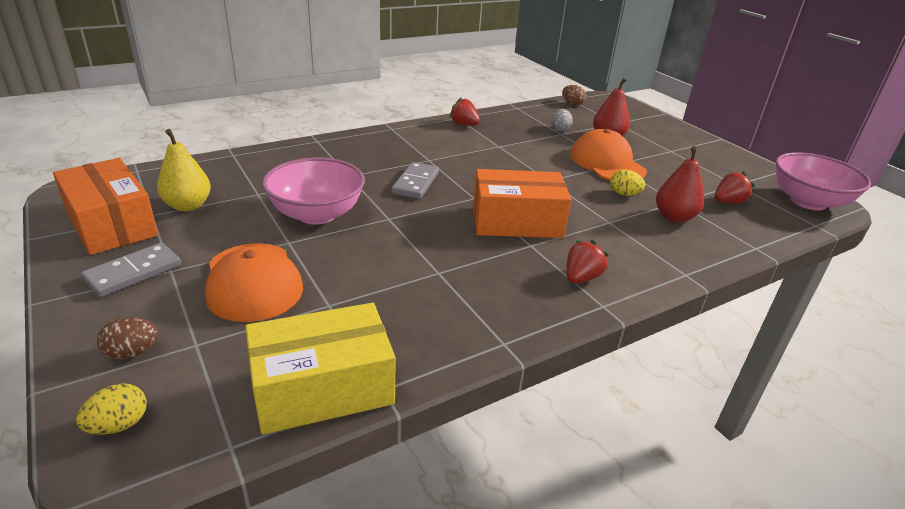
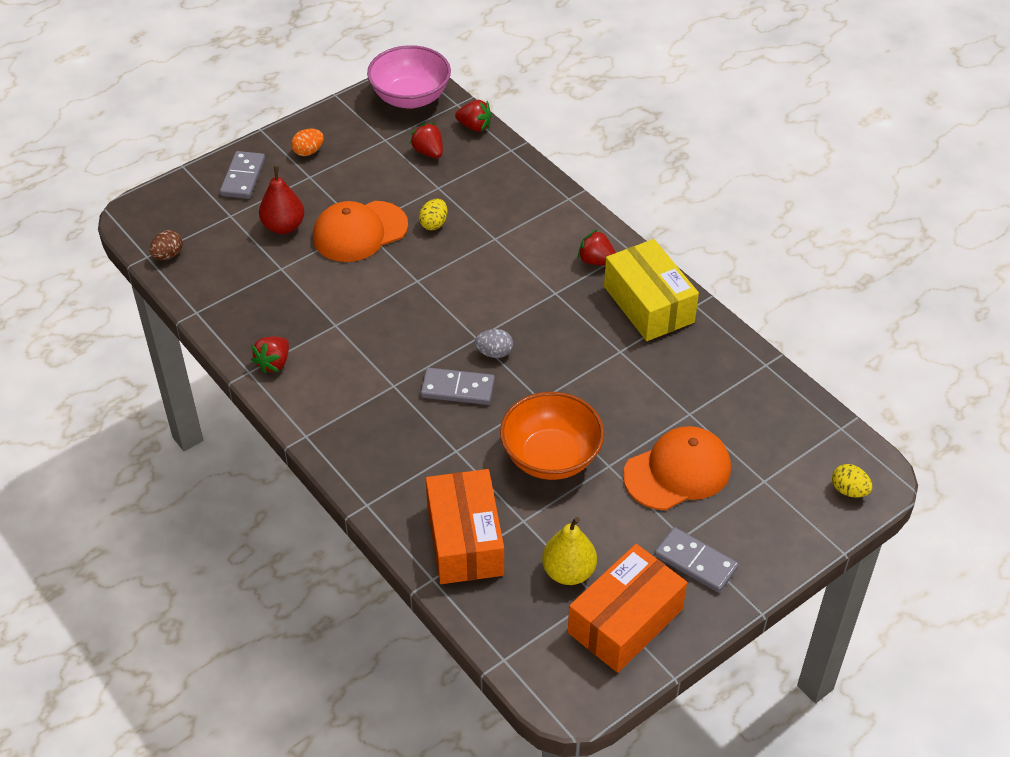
camera: 95 degrees left, 15 degrees up
(132, 352) = (787, 515): brown egg -> none
(317, 214) = (551, 457): pink bowl -> orange bowl
(323, 387) = (776, 395): yellow box -> yellow box (648, 304)
(516, 221) = (516, 303): orange box -> orange box (464, 540)
(560, 130) = (268, 269): grey egg -> grey egg (494, 353)
(661, 129) = (243, 177): none -> grey domino
(674, 217) = (471, 193): red pear -> none
(702, 152) = (308, 151): none -> orange egg
(783, 231) = (474, 126): none -> red strawberry

